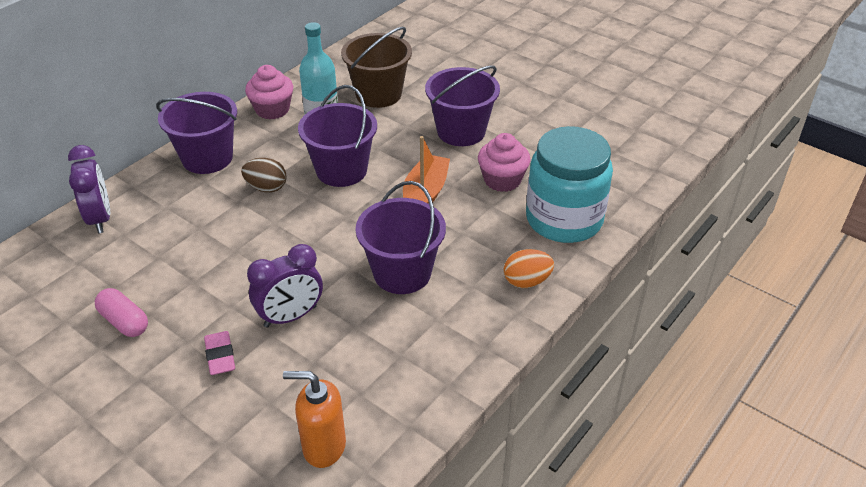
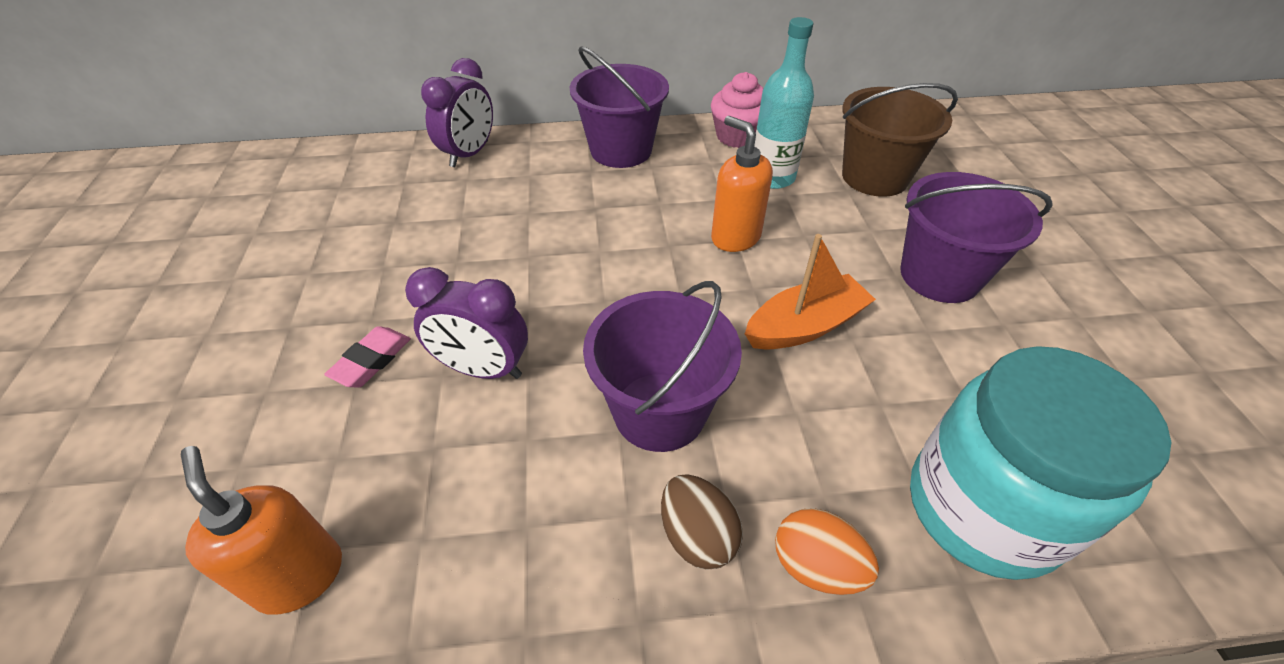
camera: 45 degrees right, 5 degrees up
(124, 322) = (357, 261): pink capsule -> none
(266, 188) = (637, 210): brown egg -> brown egg (697, 536)
(341, 170) = (735, 237): purple bucket -> orange soap dispenser
(502, 180) = (936, 377): pink cupcake -> none

